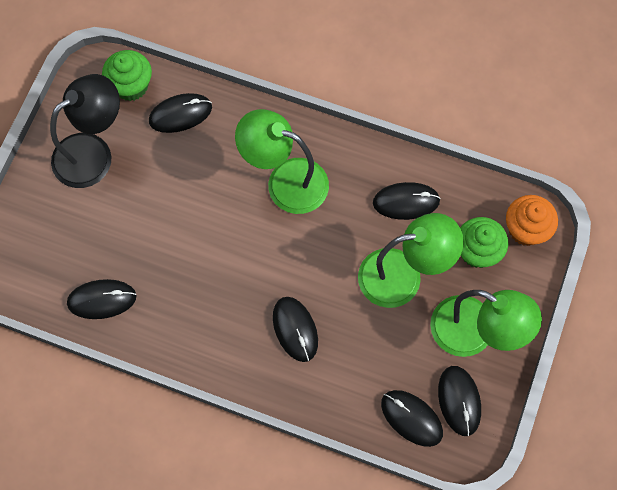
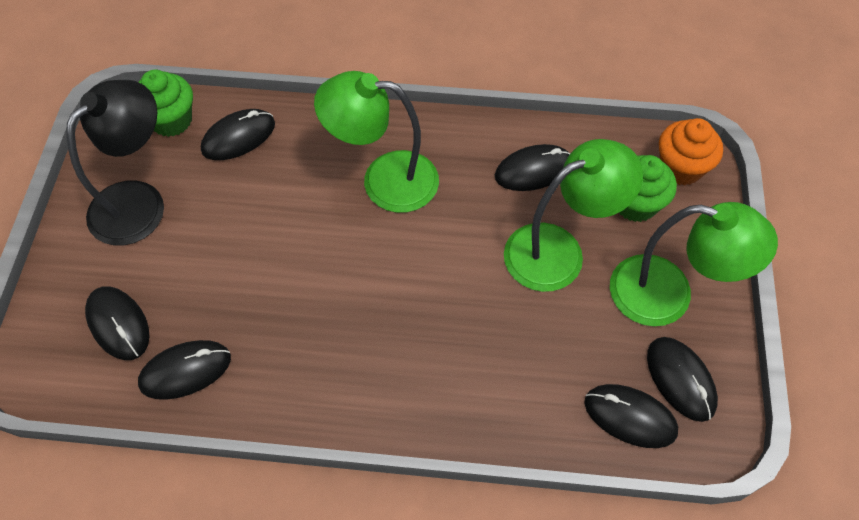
camera: 15 degrees left, 10 degrees down
(295, 329) = (447, 345): black mouse -> black mouse (118, 324)

